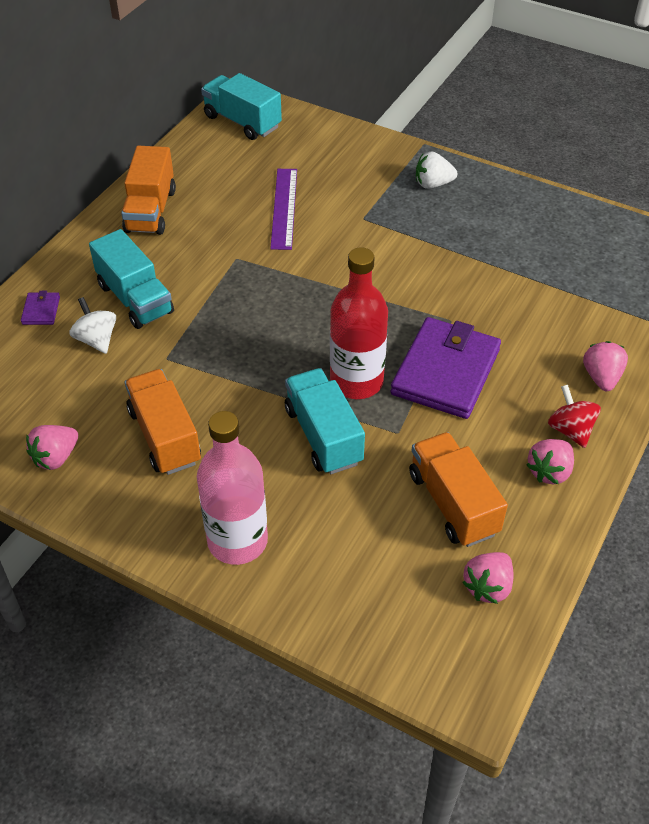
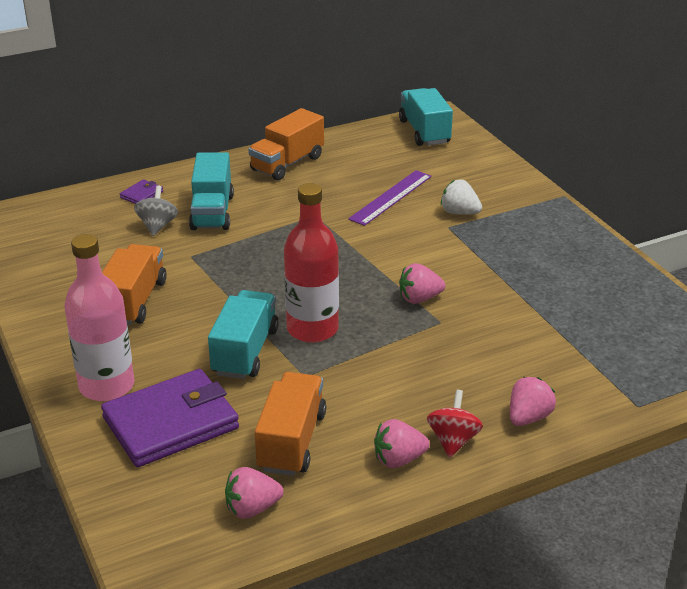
camera: 35 degrees right, 15 degrees down
(56, 457) = (50, 282): pink strawberry -> pink strawberry (419, 299)
(96, 340) = (157, 226): white spinning top -> grey spinning top
(433, 184) = (538, 225): white strawberry -> white strawberry (459, 213)
(445, 372) = (392, 354): purple wallet -> purple wallet (171, 423)

